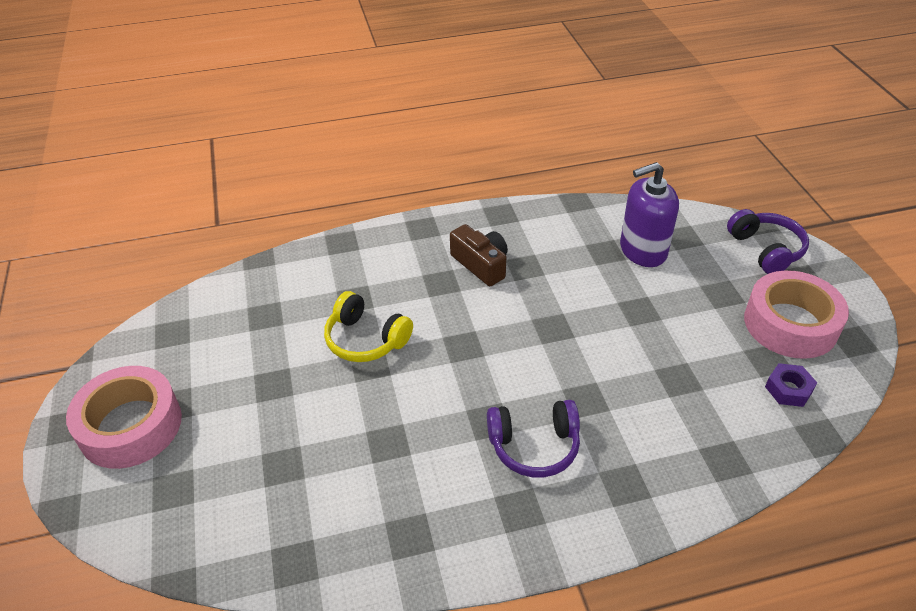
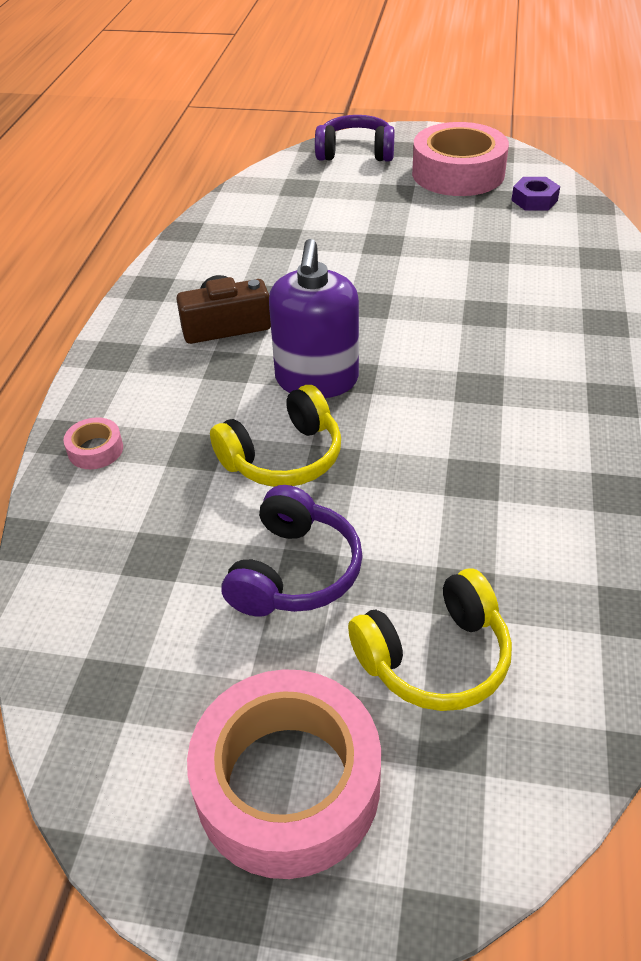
camera: 65 degrees left, 0 degrees up
(227, 465) = (434, 657): none -> yellow headphones
(336, 257) = (95, 450): none -> pink tape
(534, 446) = (531, 364): purple headphones -> purple headphones (294, 571)
(643, 250) = (298, 215): purple soap dispenser -> purple soap dispenser (316, 379)

